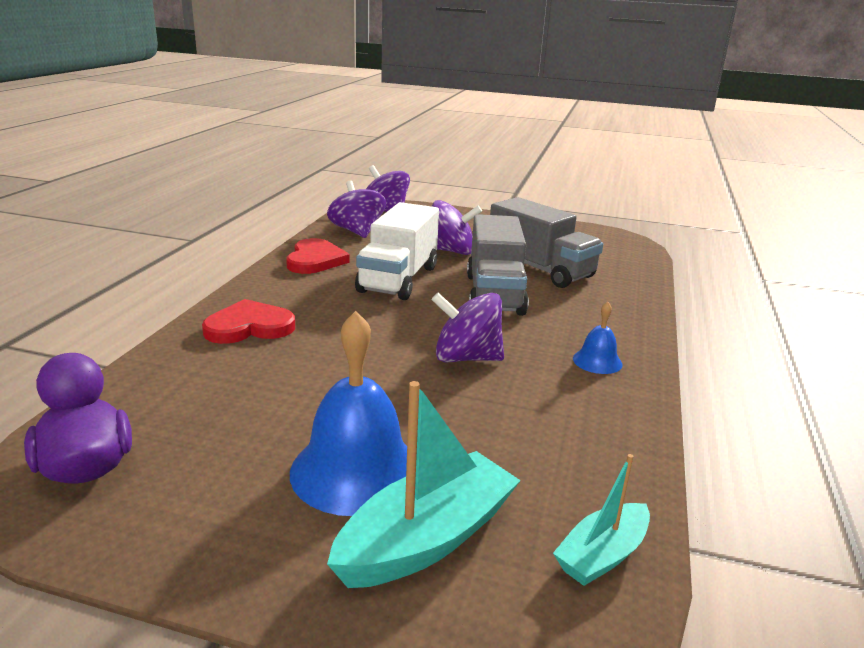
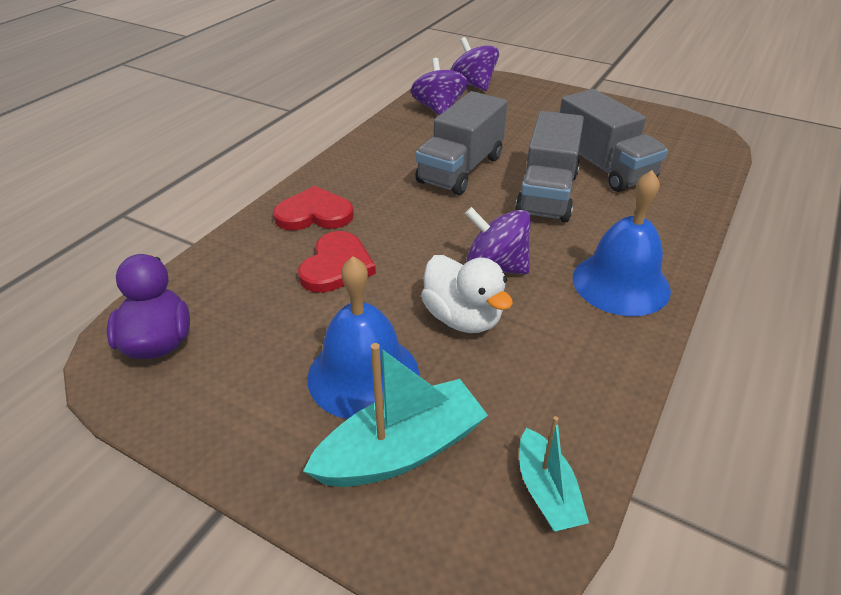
camera: 15 degrees right, 15 degrees up
(315, 260) = (391, 141): red heart -> red heart (336, 266)
(398, 279) = (460, 169): white truck -> grey truck
(449, 406) = (462, 318): none -> white duck
(451, 251) = (521, 138): purple spinning top -> none
(597, 361) = (621, 283): blue bell -> blue bell, size x2.03
(602, 555) = (546, 491): turquoise boat -> turquoise boat turned 75 degrees counterclockwise

